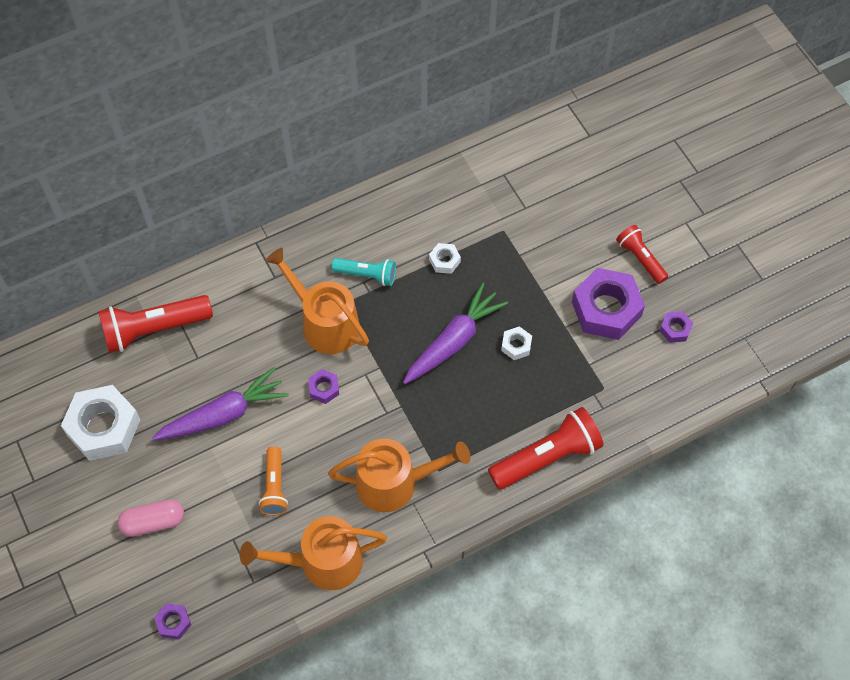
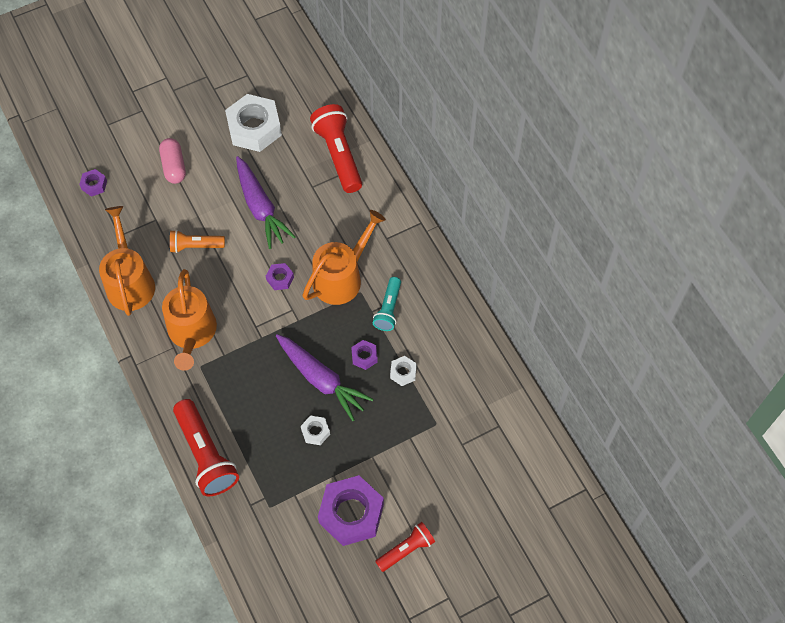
camera: 90 degrees right, 0 degrees up
(675, 329) = (328, 577): purple nut -> purple nut (364, 356)

